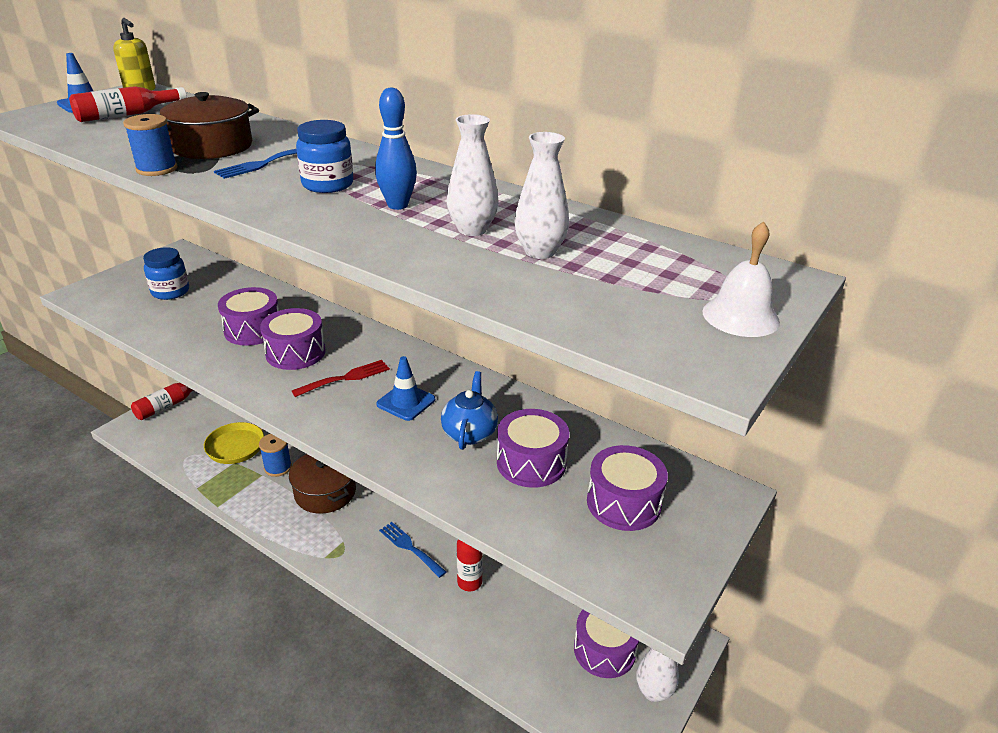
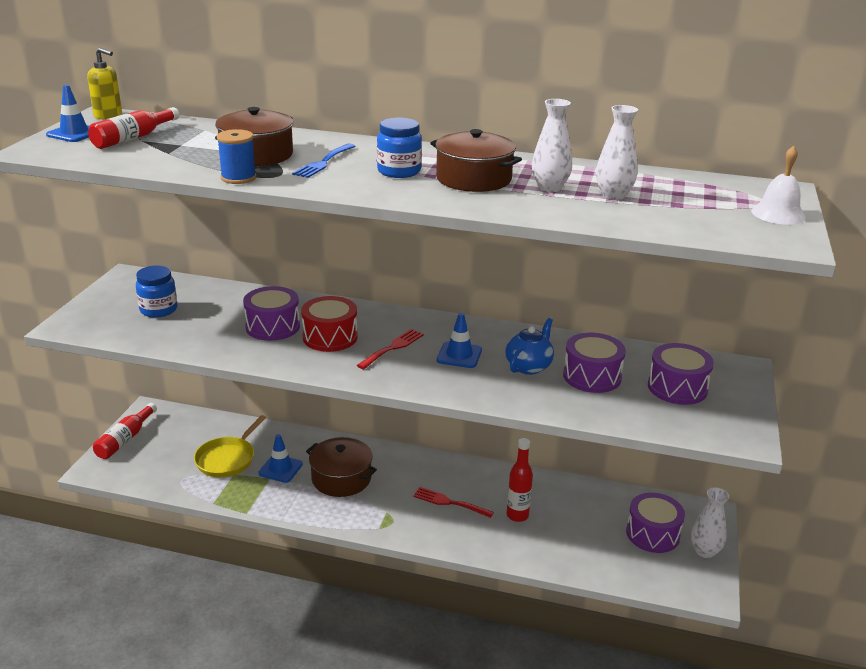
camera: 20 degrees left, 5 degrees down
(278, 467) = (280, 469): blue spool -> blue traffic cone
(295, 353) = (330, 337): purple drum -> red drum
(397, 205) = (474, 179): blue bowling pin -> brown pot
(410, 548) = (449, 502): blue fork -> red fork
(469, 433) = (529, 366): blue teapot -> blue teapot turned 45 degrees clockwise

